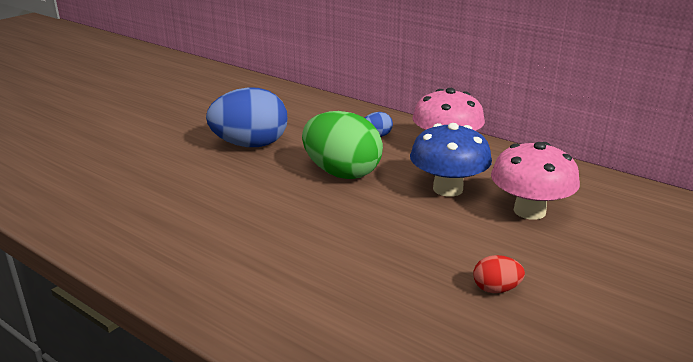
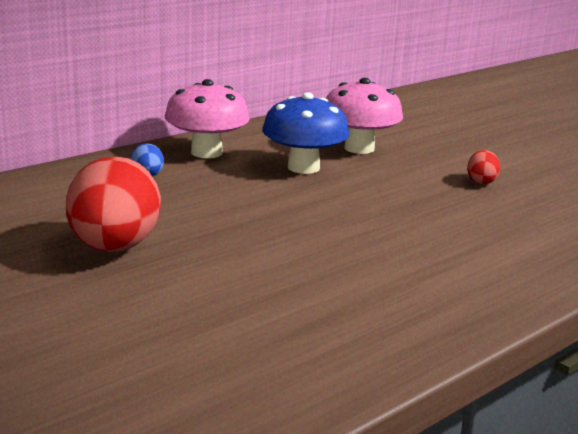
camera: 80 degrees left, 5 degrees down
(250, 145) = (114, 248): blue egg -> red egg
(342, 173) = (239, 206): green egg -> none

